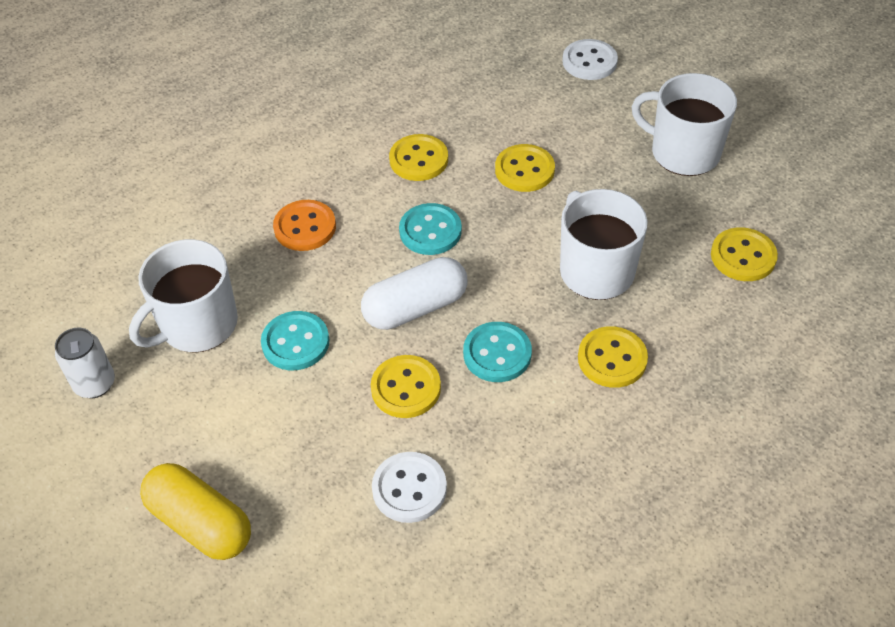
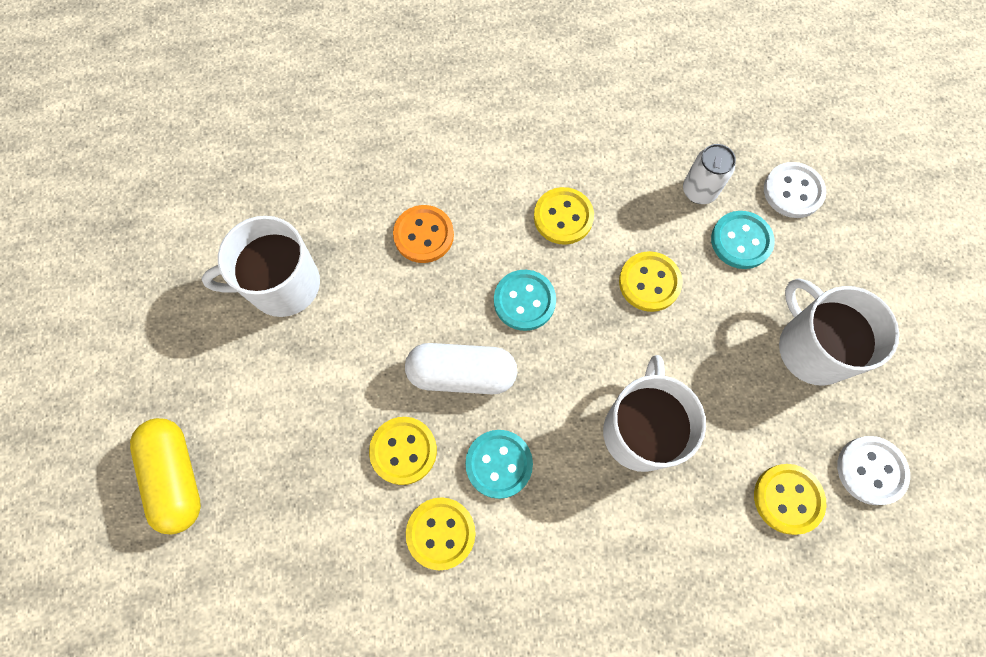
camera: 30 degrees right, 20 degrees up
(95, 384) = (177, 296): white can -> white can (699, 191)
(295, 342) = (346, 349): turquoise button -> turquoise button (741, 241)
(409, 488) = (345, 550): white button -> white button (871, 470)
(612, 359) = (592, 532): yellow button -> yellow button (441, 533)

